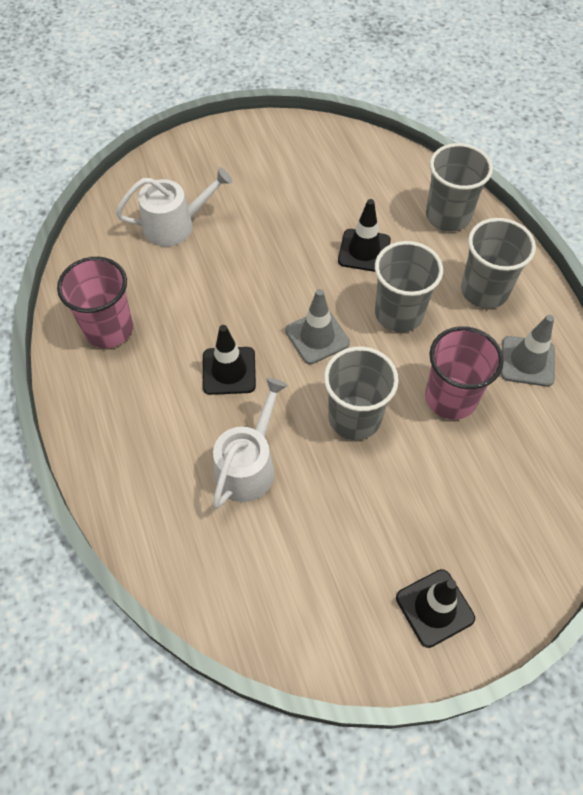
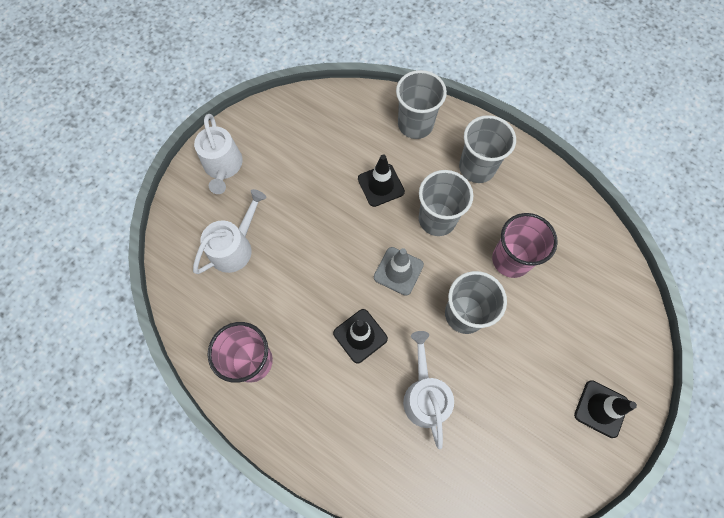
camera: 35 degrees left, 10 degrees up
(222, 153) = (223, 166): none -> white watering can
(527, 361) = (537, 203): grey traffic cone -> none

